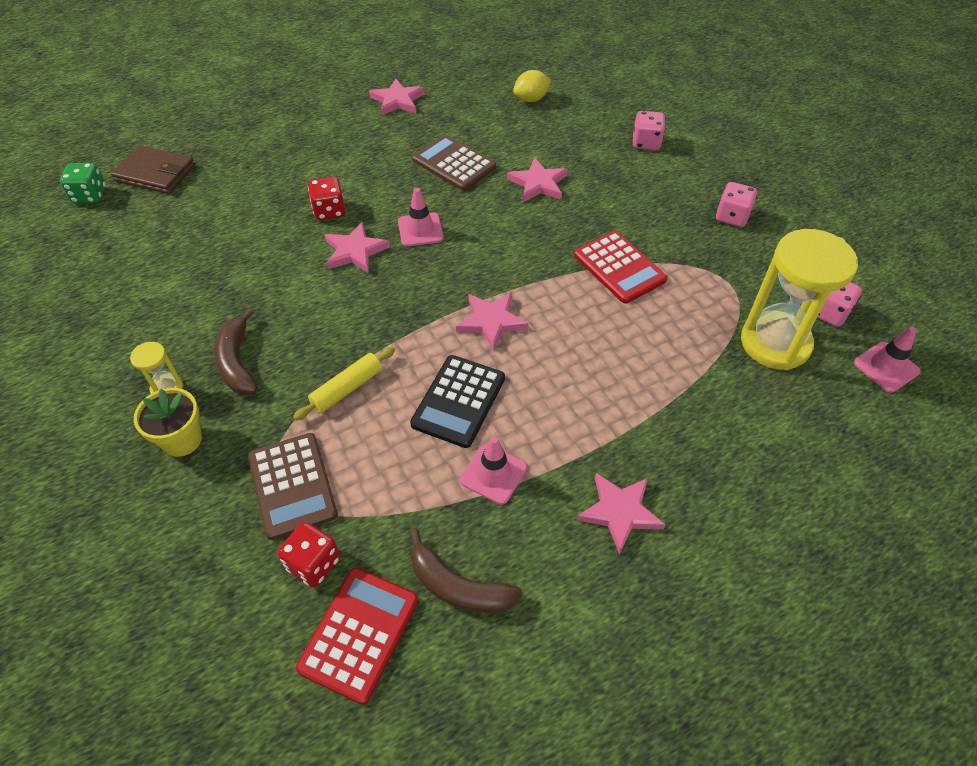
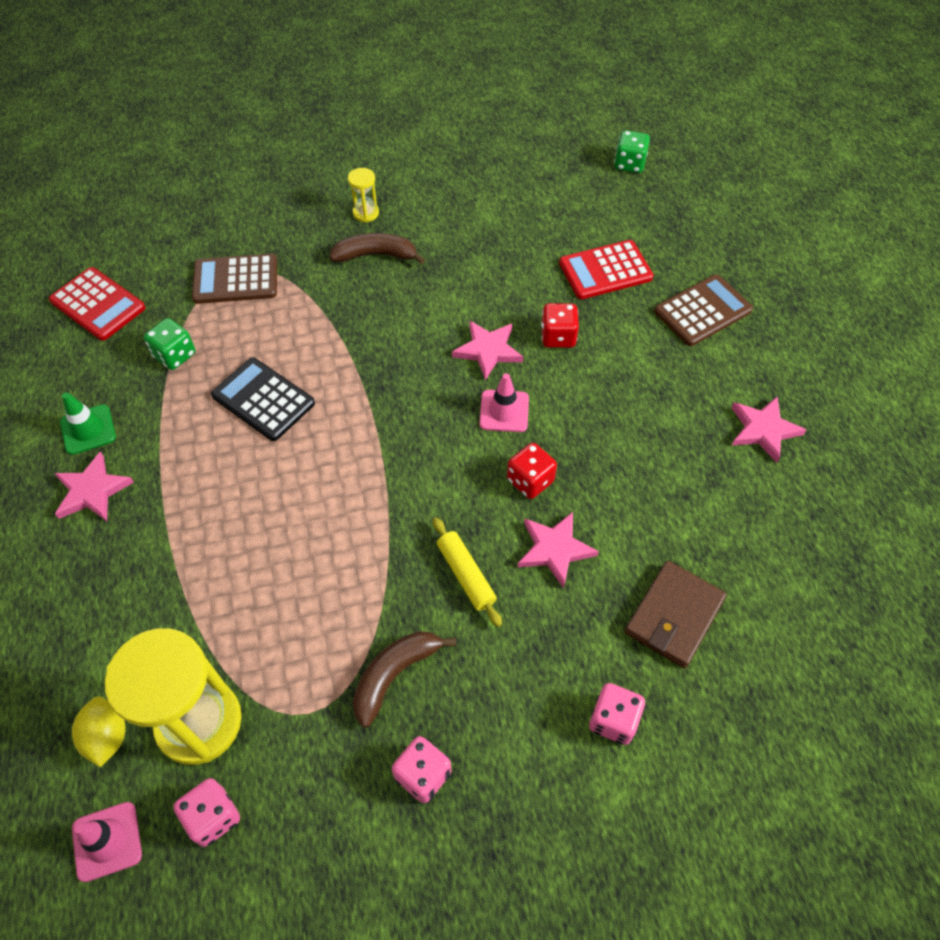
camera: 105 degrees right, 5 degrees up
(155, 173) = (654, 208): brown wallet -> brown wallet (674, 616)
(182, 440) = (310, 220): yellow flower pot -> none
(313, 563) = (164, 286): red dice -> red dice (530, 481)
(347, 388) = (314, 323): yellow rolling pin -> yellow rolling pin (466, 575)
(422, 506) = (175, 355): none -> green dice
(454, 164) = (615, 466): brown calculator -> brown calculator (702, 311)
(458, 586) = (97, 365): brown banana -> brown banana (395, 675)
(491, 321) = (347, 446): pink star -> none
(493, 474) = (177, 409): pink traffic cone -> none
(531, 99) = (748, 593): yellow lemon -> yellow lemon (107, 737)
(549, 552) = (88, 429): none -> green traffic cone
(619, 267) = (378, 594): red calculator -> red calculator (605, 271)

